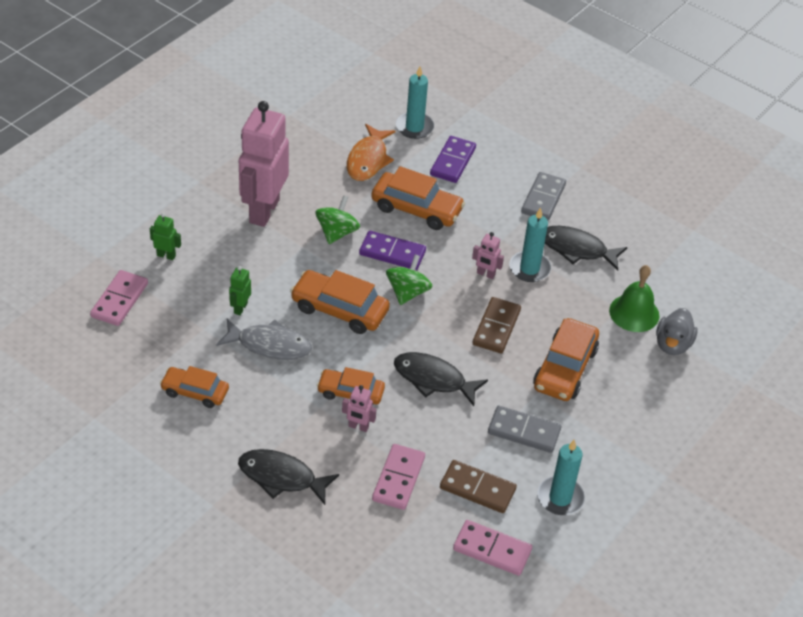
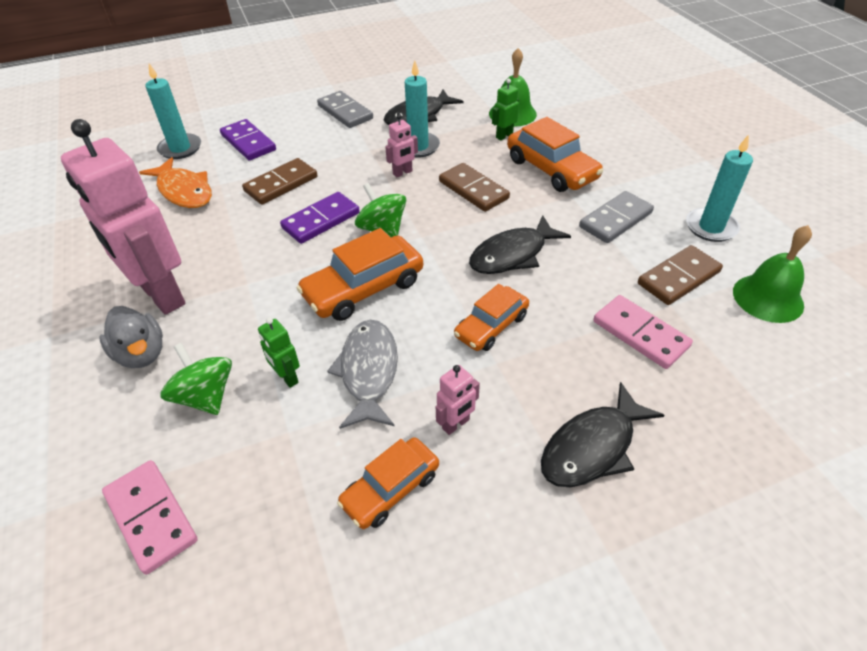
camera: 55 degrees left, 0 degrees up
(166, 255) = (129, 422): green robot -> green robot (504, 136)
(270, 345) = (368, 371): grey fish -> grey fish turned 45 degrees counterclockwise
(337, 232) = (254, 249): green spinning top -> green spinning top (205, 396)
(358, 427) = (546, 339): pink robot -> pink robot (456, 424)
(416, 209) = (281, 184): orange car -> brown domino
(492, 550) = (768, 298): pink domino -> green bell
(672, 344) = (560, 108): grey duck -> grey duck (141, 354)

